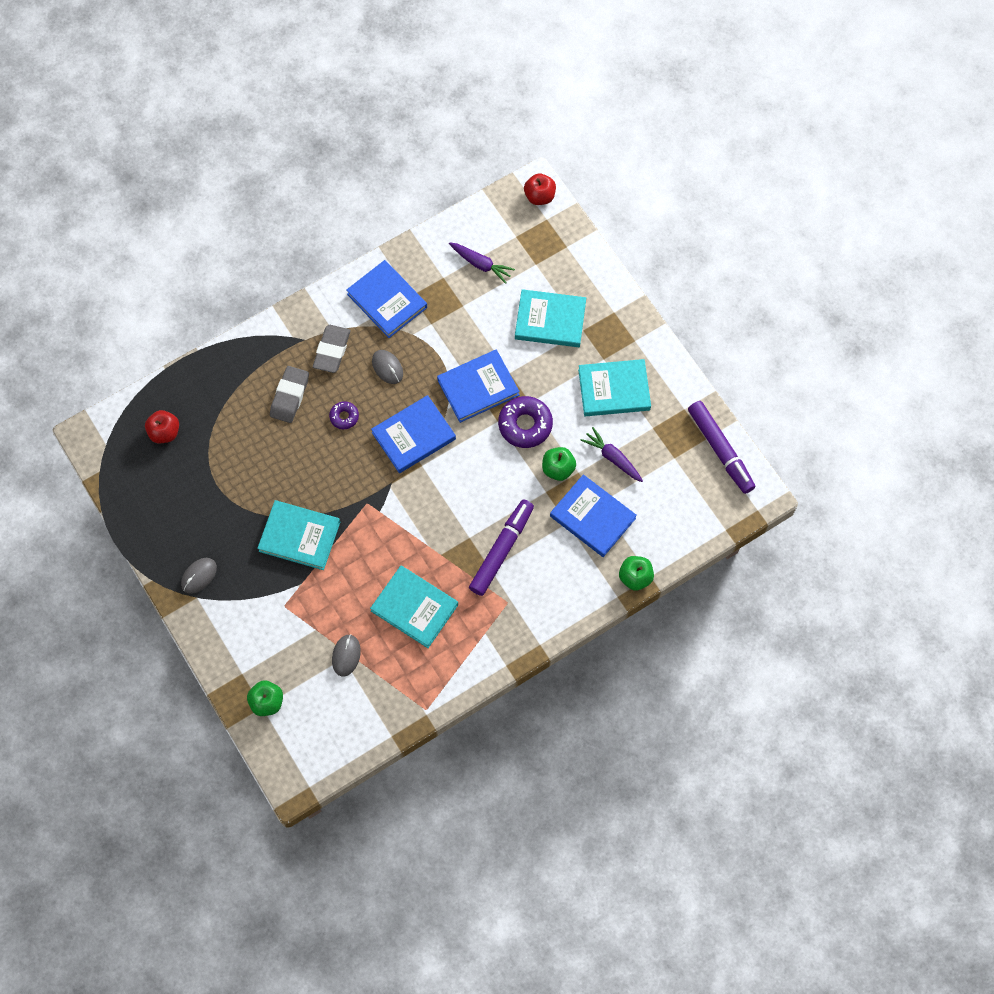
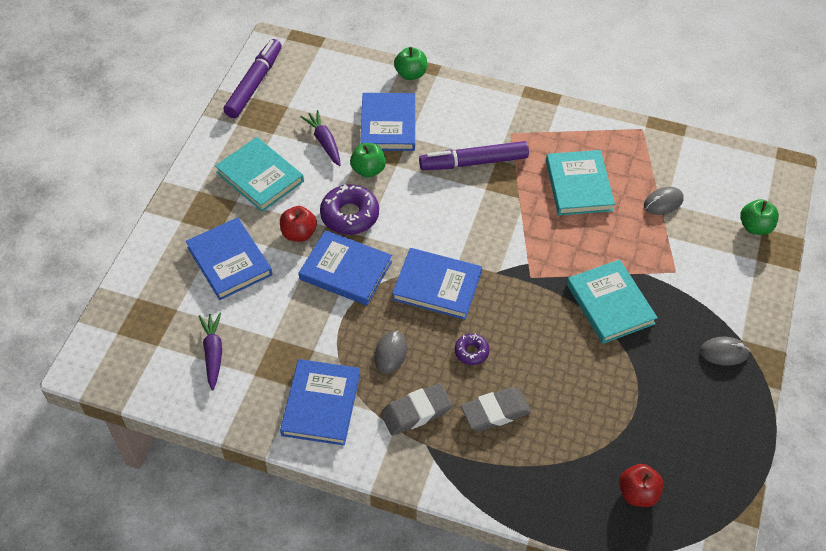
camera: 130 degrees left, 15 degrees down
(539, 196) = (93, 356): red apple -> red apple (299, 233)
(550, 320) = (229, 261): turquoise book -> blue book
(613, 458) = (324, 142): purple carrot -> purple carrot turned 150 degrees clockwise

